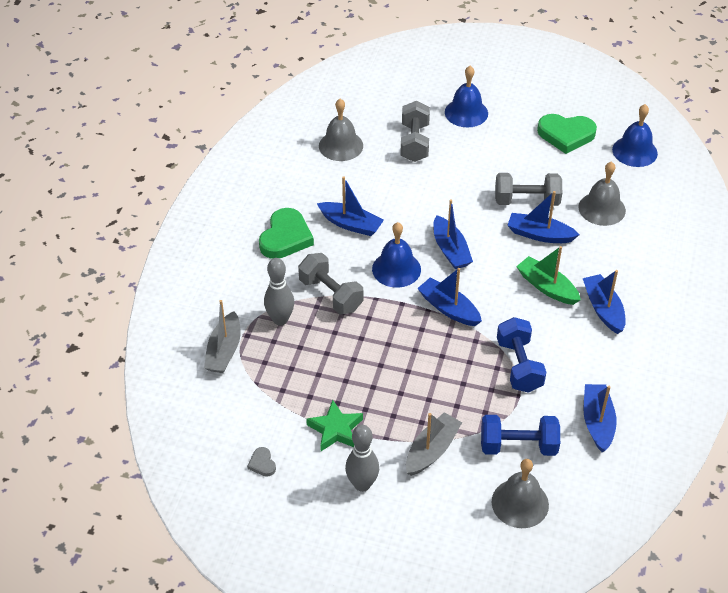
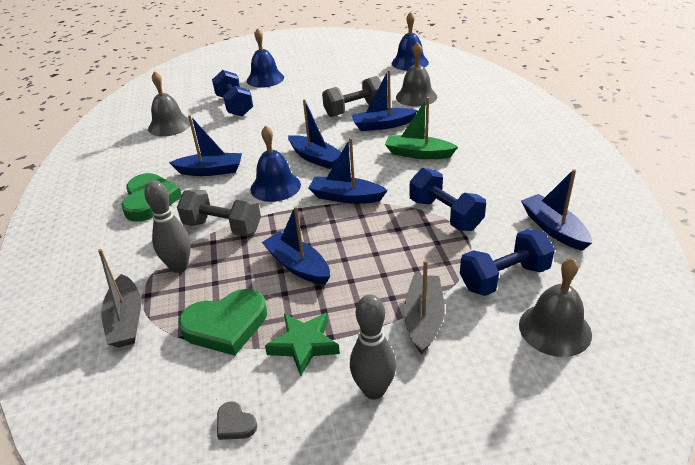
camera: 25 degrees left, 10 degrees down
(414, 143) = (234, 106): grey dumbbell -> blue dumbbell
(566, 135) = (352, 69): green heart -> green heart (226, 325)
(603, 309) = (477, 151): blue boat -> blue boat (298, 266)

